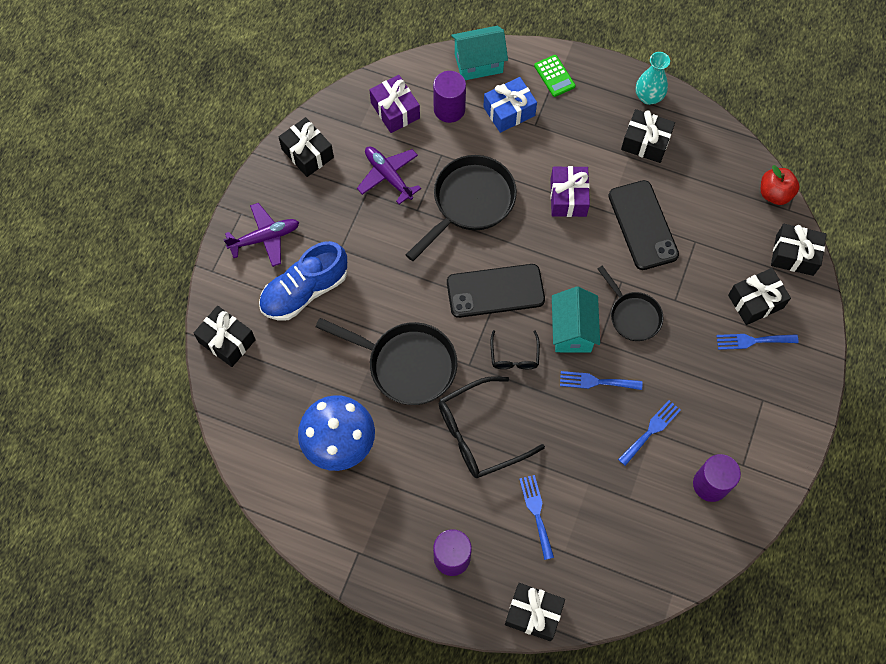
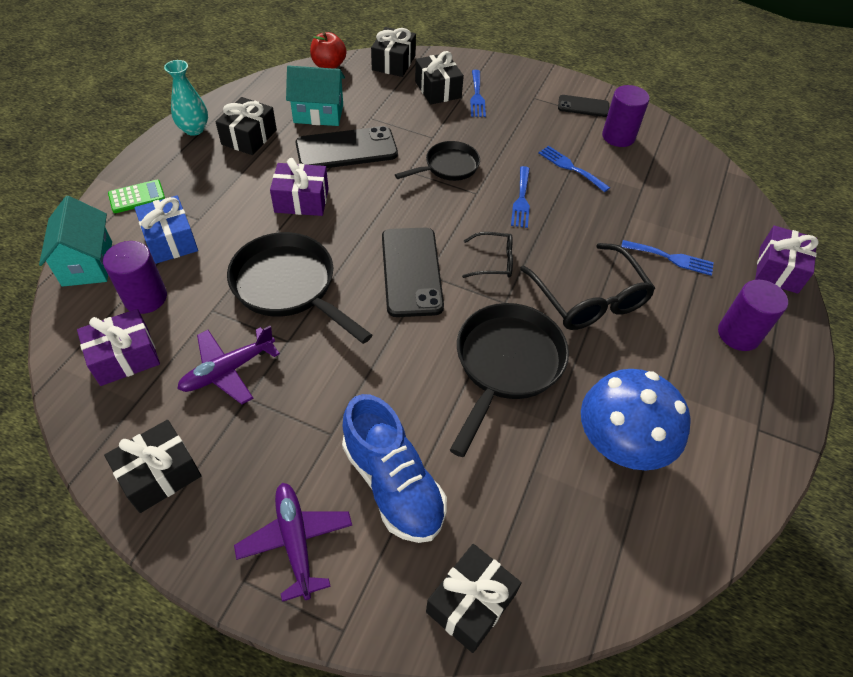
camera: 90 degrees left, 15 degrees down
(533, 614) = (778, 269): black gift -> purple gift
(536, 513) = (671, 258): blue fork -> blue fork turned 150 degrees counterclockwise
(572, 330) = (463, 212): turquoise house -> turquoise house (318, 114)
(757, 451) = (583, 106): none -> black phone

